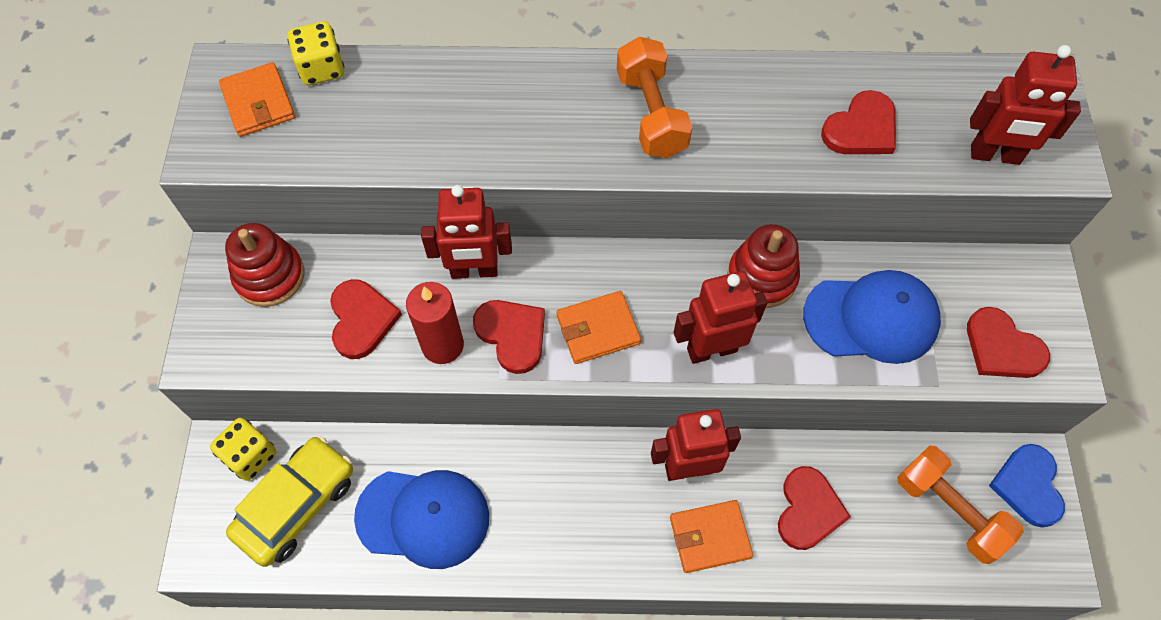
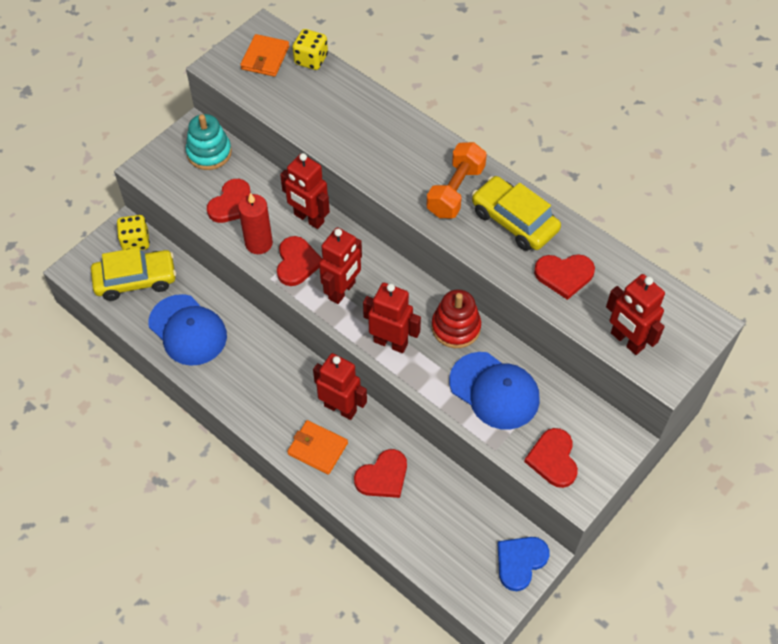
camera: 40 degrees right, 5 degrees down
(269, 276) = (209, 153): red stacking toy -> turquoise stacking toy
(598, 329) = (342, 291): orange wallet -> red robot
(748, 104) = (514, 221): none -> yellow car
(949, 510) = (460, 537): orange dumbbell -> none

